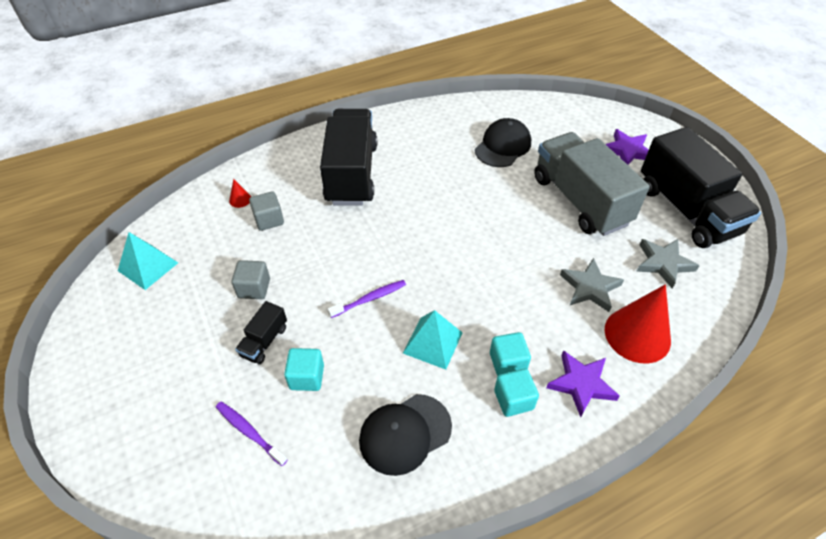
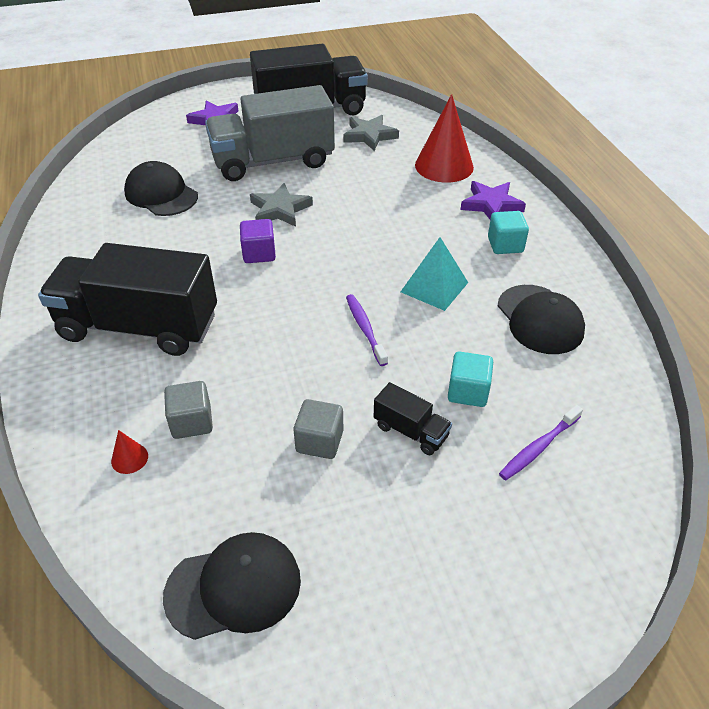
camera: 80 degrees left, 5 degrees down
(148, 266) = (234, 587): turquoise pyramid -> black cap
(446, 218) = (259, 254): none -> purple cube
(507, 362) = (464, 242): turquoise cube -> none
(590, 287) = (387, 179): grey star -> grey star (280, 209)

